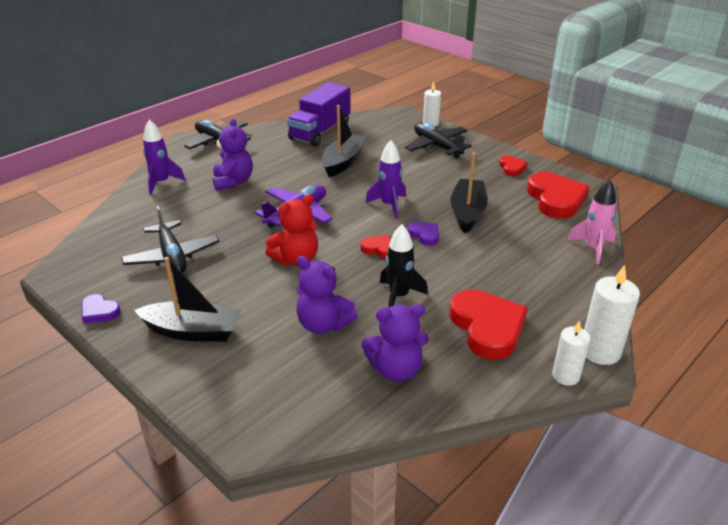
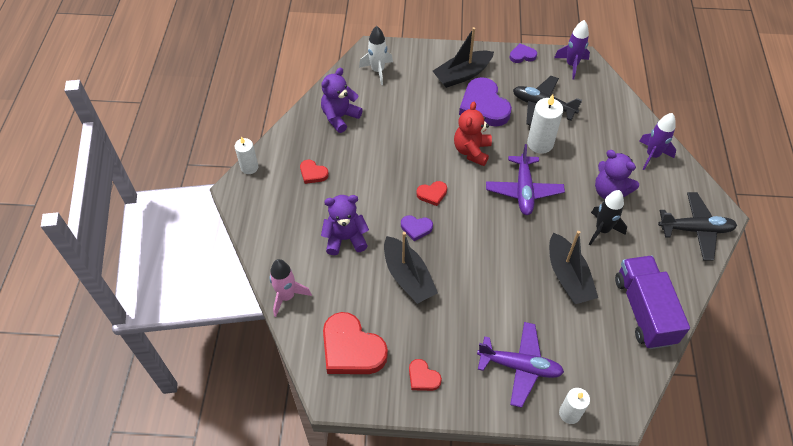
camera: 140 degrees right, 20 degrees up
(223, 288) = (484, 106): none -> purple heart
(280, 401) = (377, 71): none -> white rocket
(323, 324) = (403, 119): purple teddy bear -> purple teddy bear (345, 238)
(389, 205) = (472, 244): purple rocket -> purple rocket (571, 65)
(399, 296) = (382, 163): black rocket -> black rocket (602, 230)
(437, 146) = (520, 366): black plane -> purple plane
(487, 327) = (313, 173): red heart -> red heart, size x0.49
(600, 351) = (238, 196): white candle -> white candle (540, 143)

